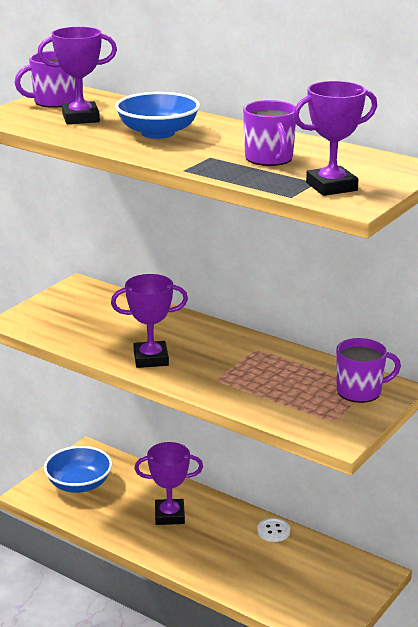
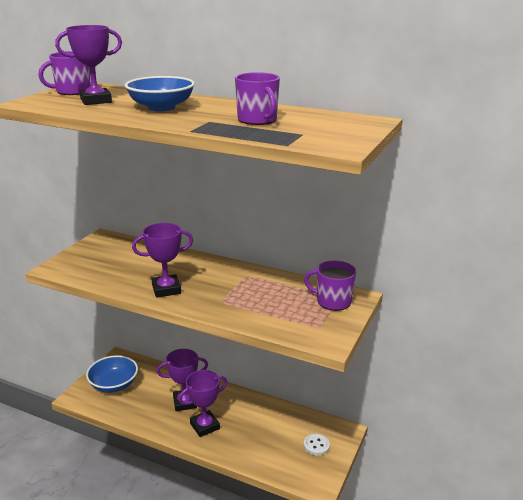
camera: 10 degrees left, 0 degrees up
(273, 531) = (263, 406): white button -> white button (316, 445)
(331, 187) = (317, 136): purple trophy -> purple trophy (205, 426)
(360, 391) = (333, 301): purple mug -> purple mug turned 135 degrees counterclockwise

